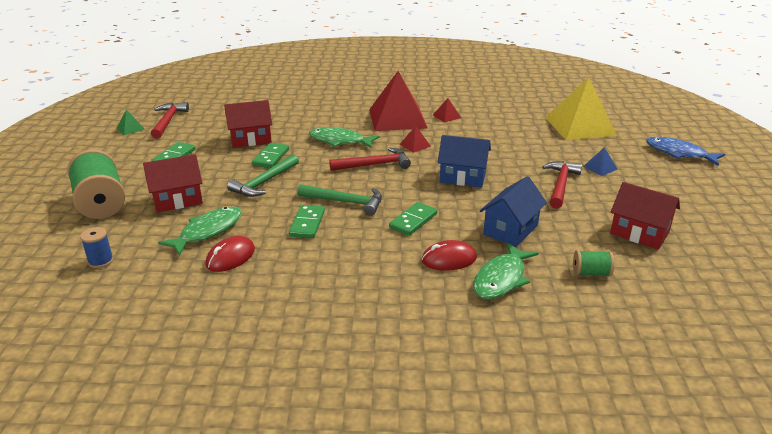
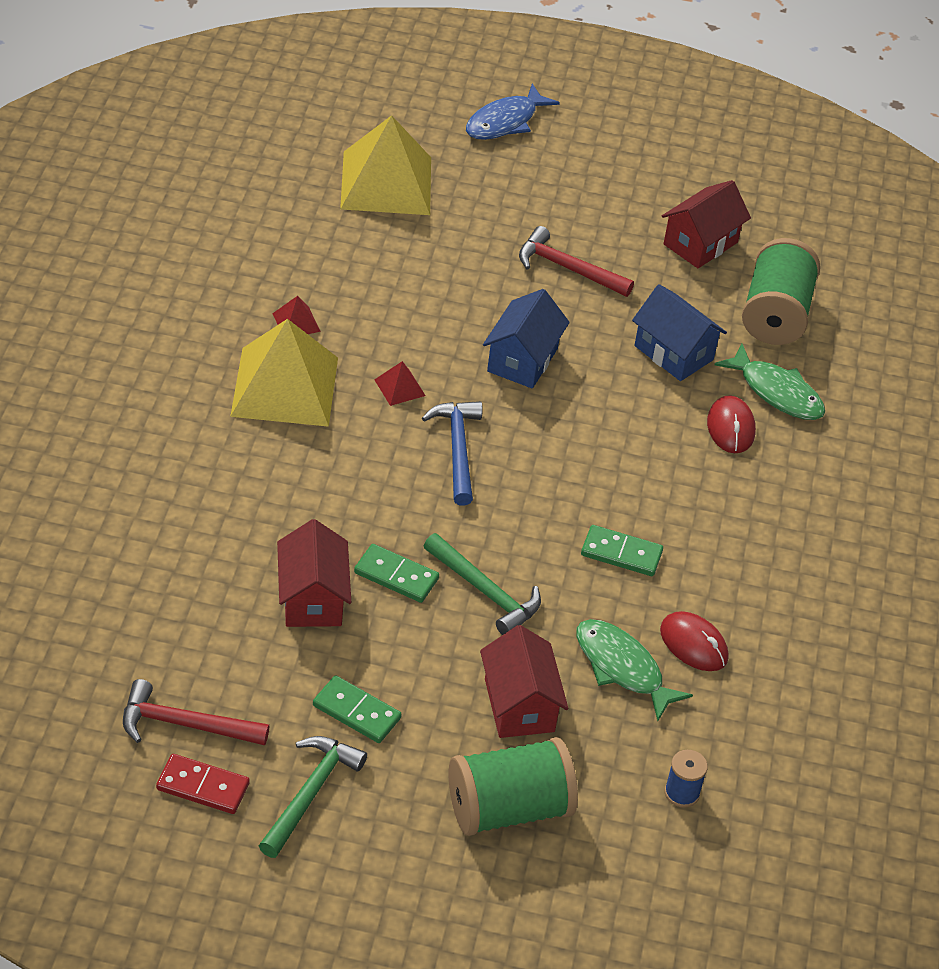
camera: 85 degrees left, 15 degrees up
(130, 128) = (203, 786): green pyramid -> red domino
(339, 141) = (356, 478): green fish -> none
(345, 202) = (569, 503): green hammer -> green hammer (310, 793)
(374, 165) = (457, 449): red hammer -> blue hammer
(397, 118) = (284, 386): red pyramid -> yellow pyramid
(413, 221) = (634, 441): green domino -> none
(591, 273) = (775, 314): green spool -> green spool, size x2.18
(600, 168) = (528, 213): blue pyramid -> none

